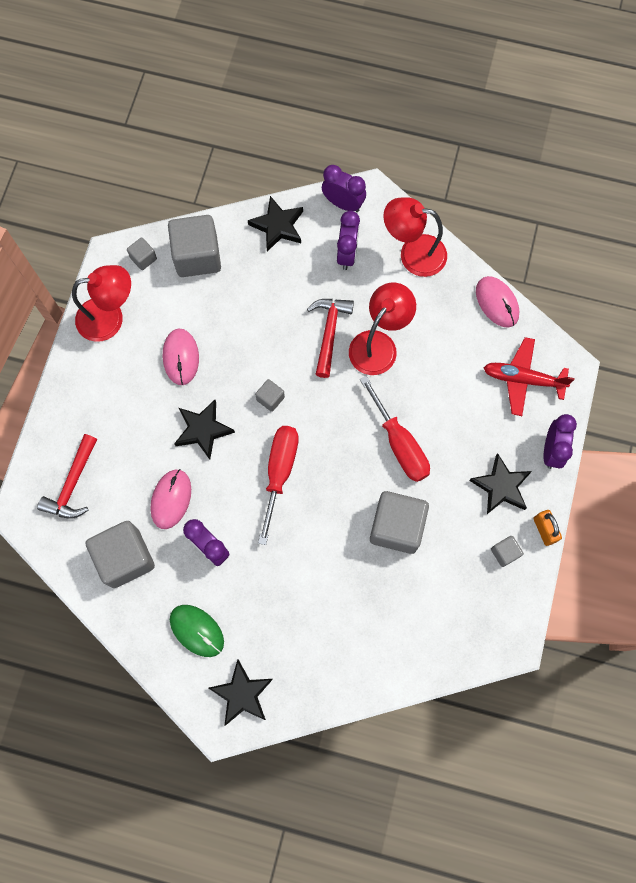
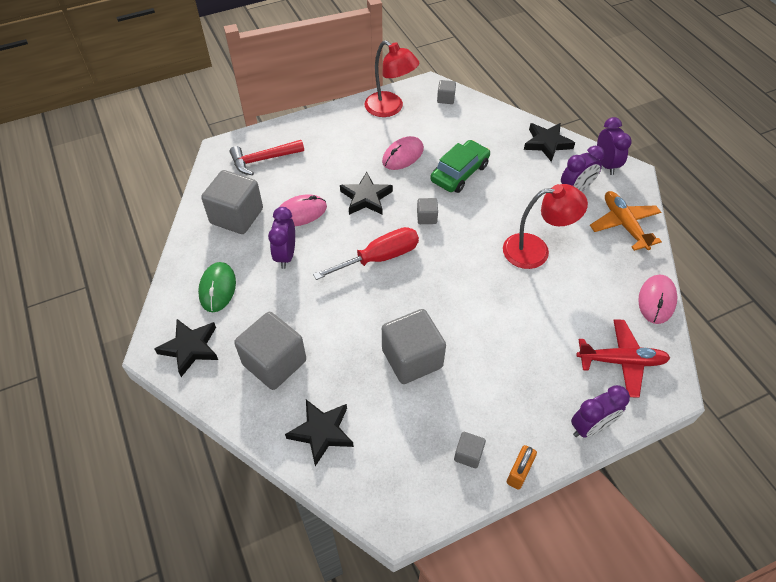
camera: 50 degrees right, 20 degrees down
(197, 256) = (478, 120): grey cube -> grey cube (274, 362)
(245, 328) = (459, 173): none -> green car
(329, 332) = (510, 217): red hammer -> none
(399, 444) = (477, 315): red screwdriver -> none
(413, 254) = (624, 224): red lamp -> orange plane
(501, 486) = (520, 410): black star -> black star (322, 432)
(522, 379) = (621, 361): red plane -> red plane turned 120 degrees clockwise

